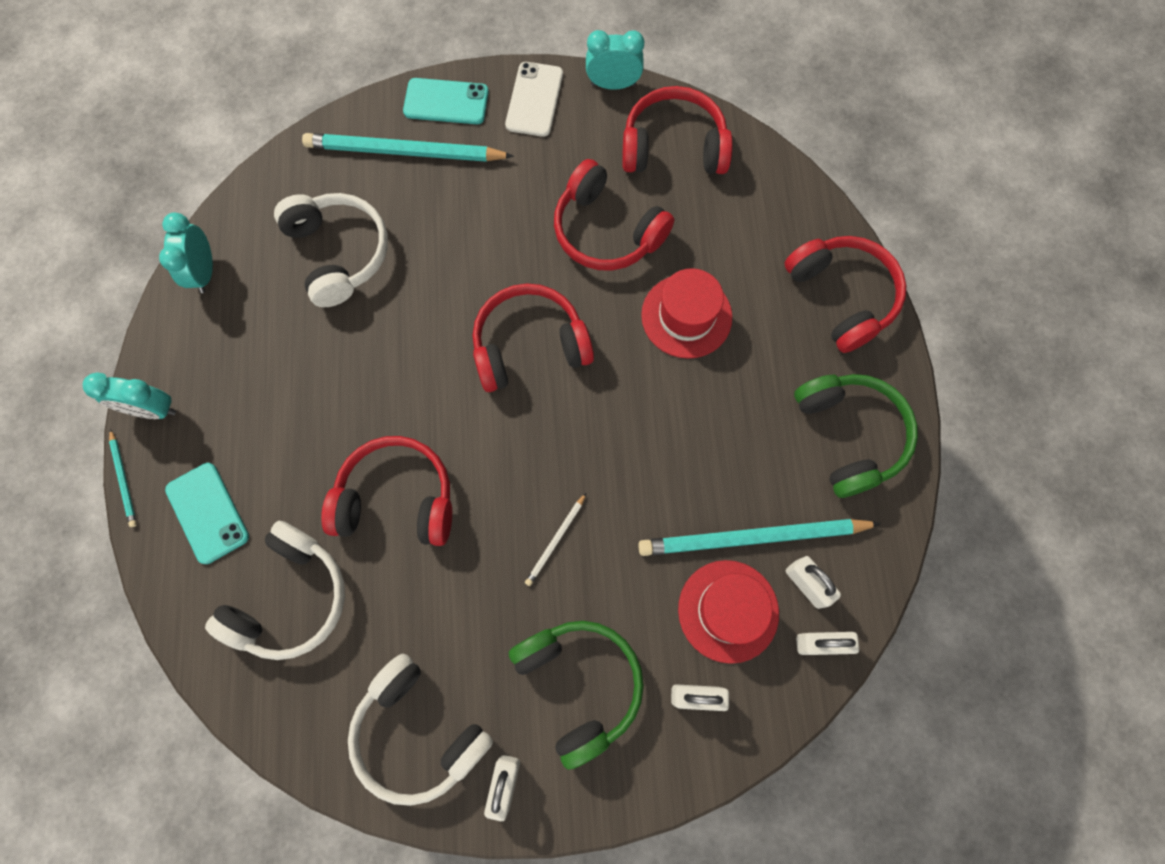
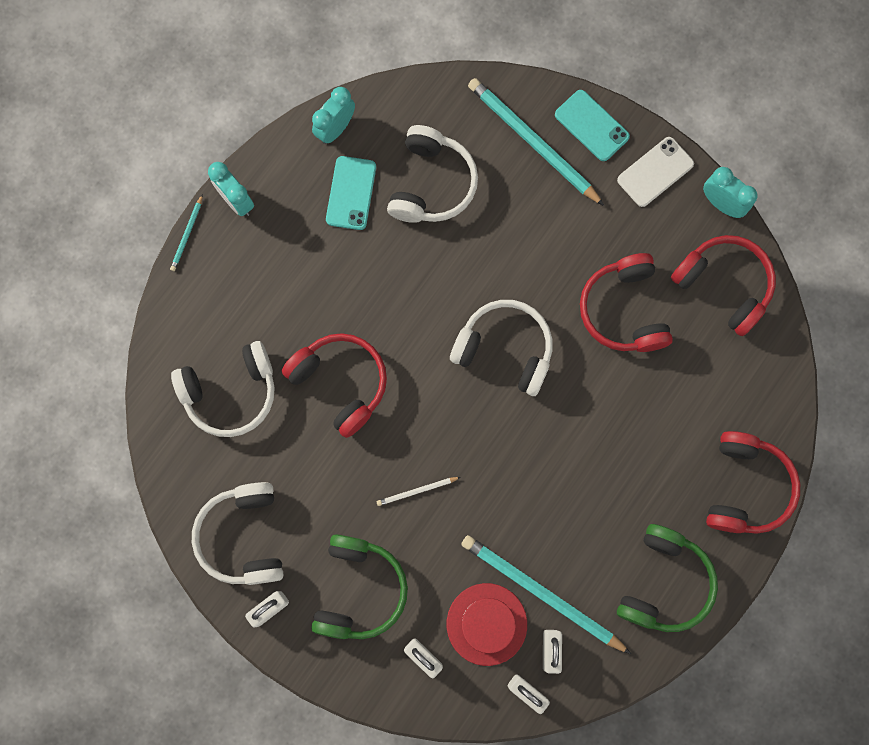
camera: 40 degrees right, 5 degrees up
(207, 513) = (221, 297): turquoise phone -> turquoise phone (351, 193)
(529, 345) = (505, 349): red headphones -> white headphones
(686, 316) = (626, 414): red hat -> none

